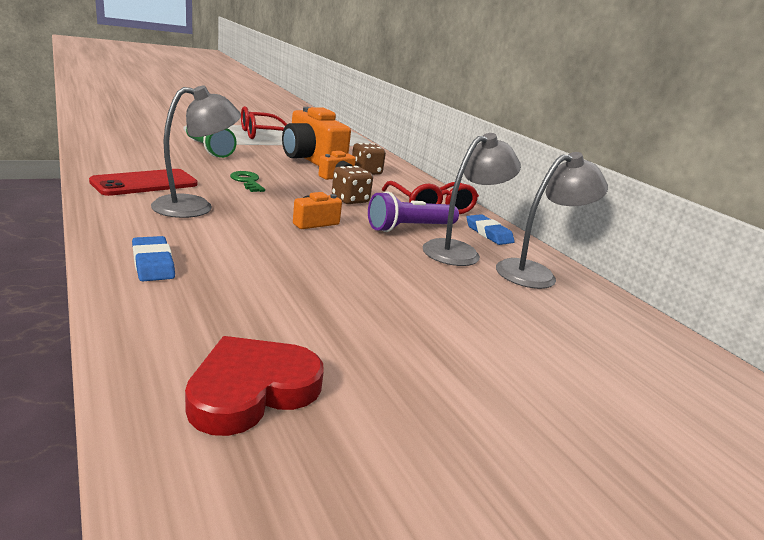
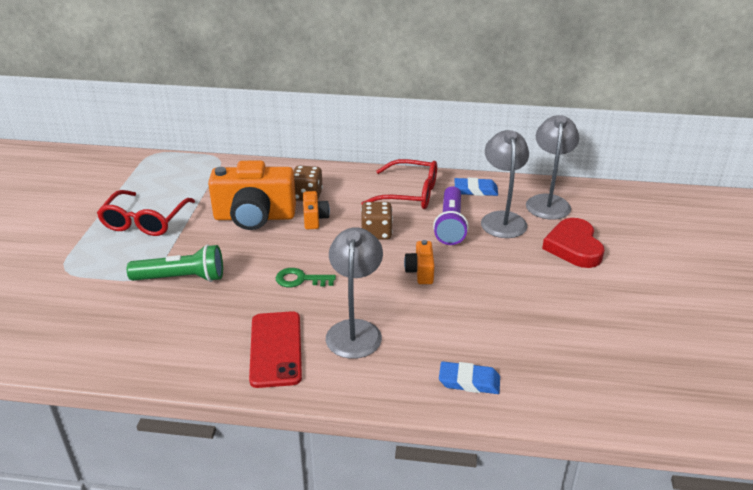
camera: 50 degrees left, 10 degrees up
(252, 390) = (651, 376): red heart -> red heart (573, 247)

